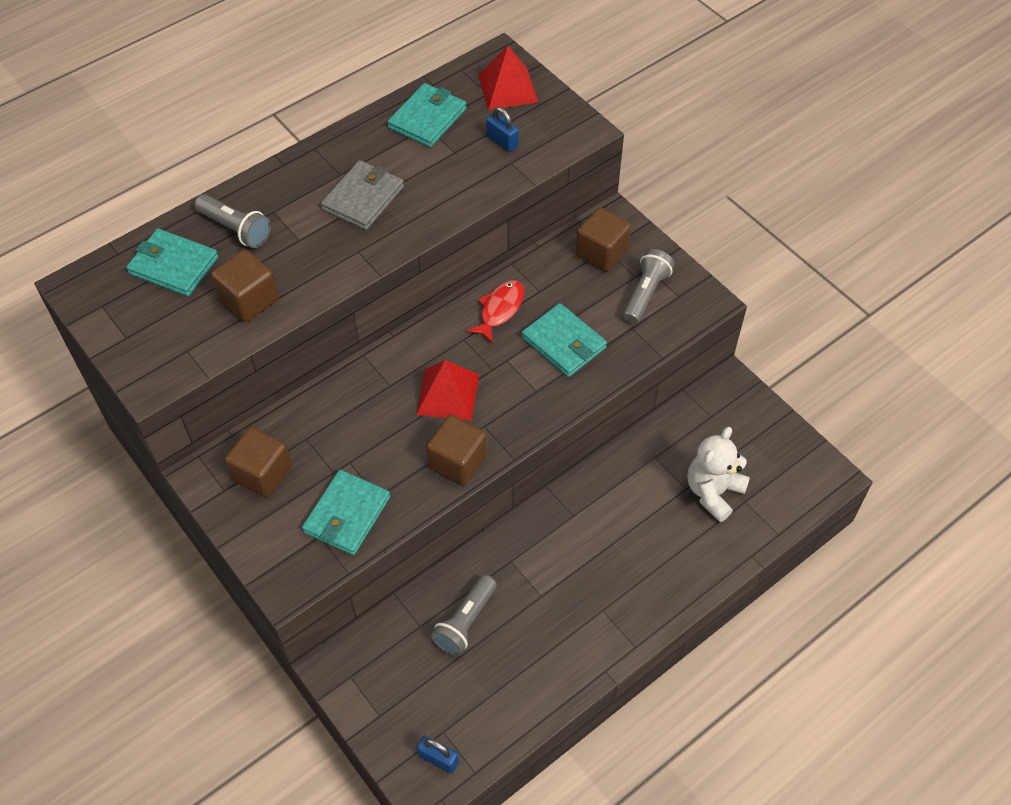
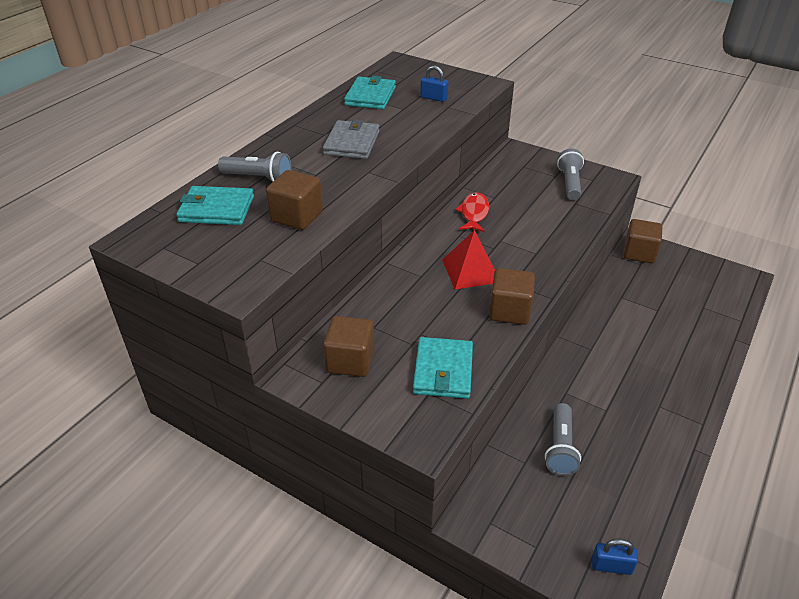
camera: 20 degrees left, 15 degrees down
(507, 88) = (417, 74): red pyramid -> none
(564, 343) = (534, 221): turquoise wallet -> none
(601, 252) = (522, 168): brown cube -> brown cube (639, 253)
(713, 492) = (678, 307): white teddy bear -> none

